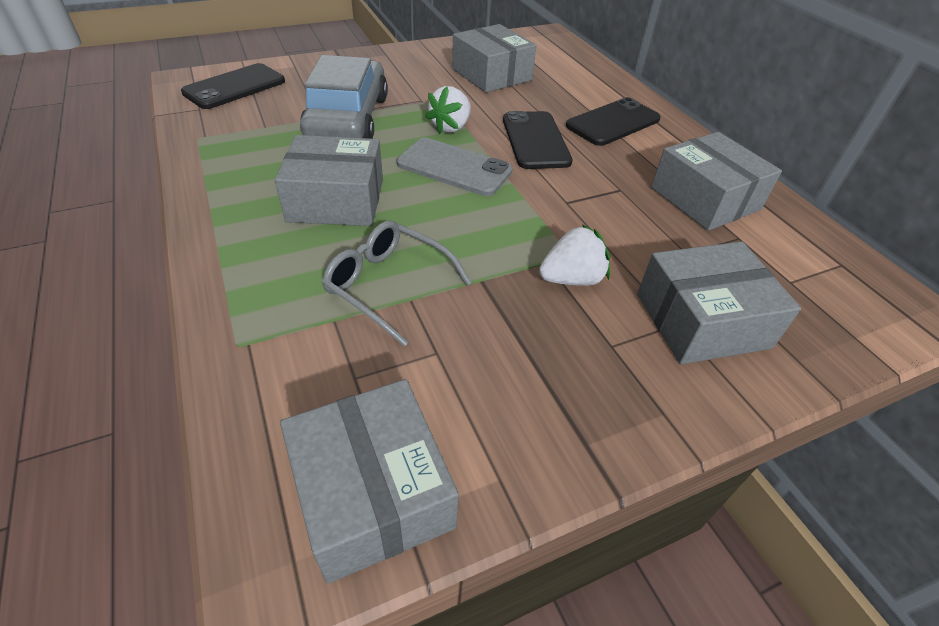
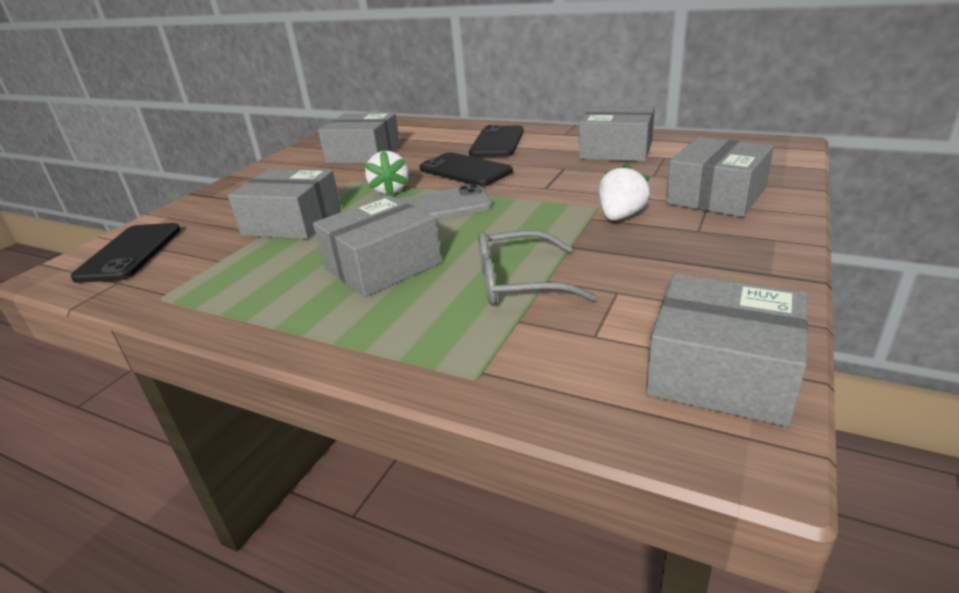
camera: 35 degrees left, 15 degrees down
(348, 118) = (292, 222): grey car -> grey box

